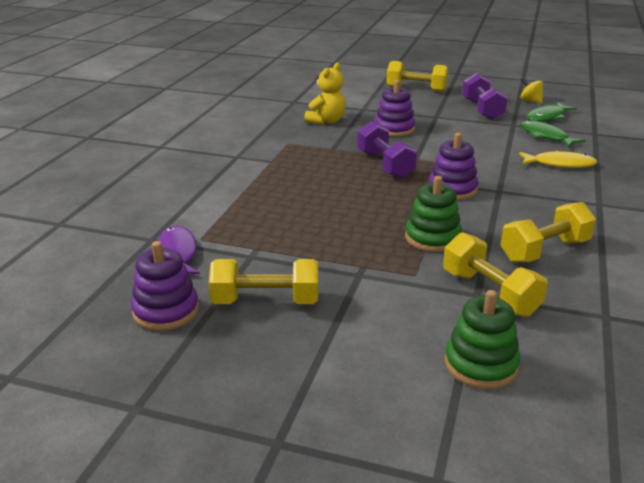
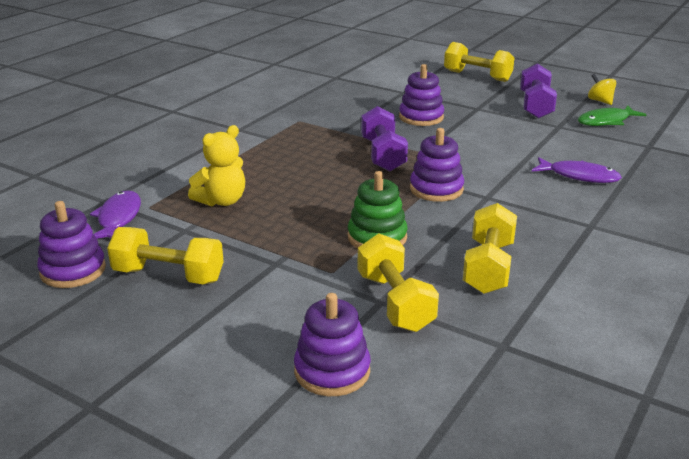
camera: 15 degrees right, 0 degrees up
(326, 121) = (355, 101): yellow teddy bear -> yellow teddy bear (222, 201)
(480, 365) = (332, 371): green stacking toy -> purple stacking toy
(544, 251) = (488, 267): yellow dumbbell -> yellow dumbbell turned 60 degrees counterclockwise
(545, 136) = (587, 143): green fish -> none
(560, 164) = (579, 176): yellow fish -> purple fish

